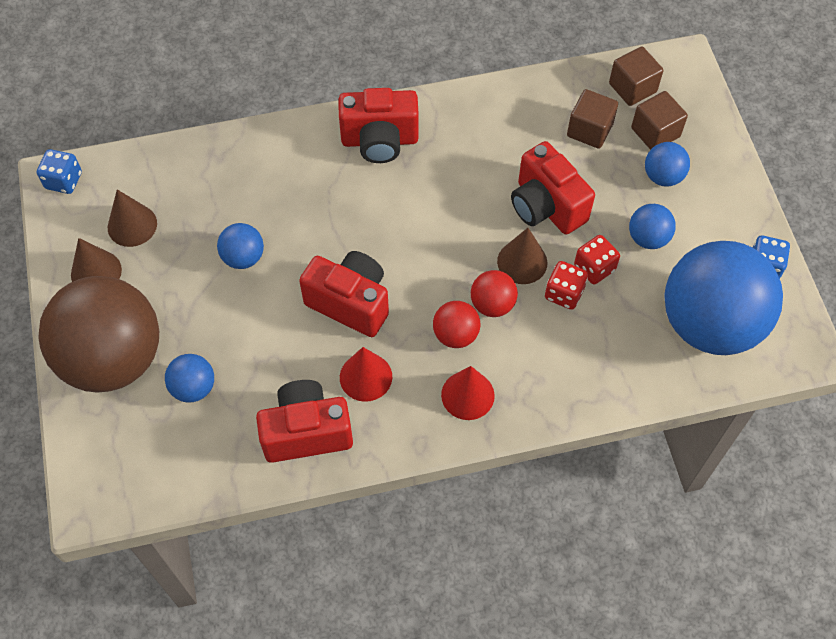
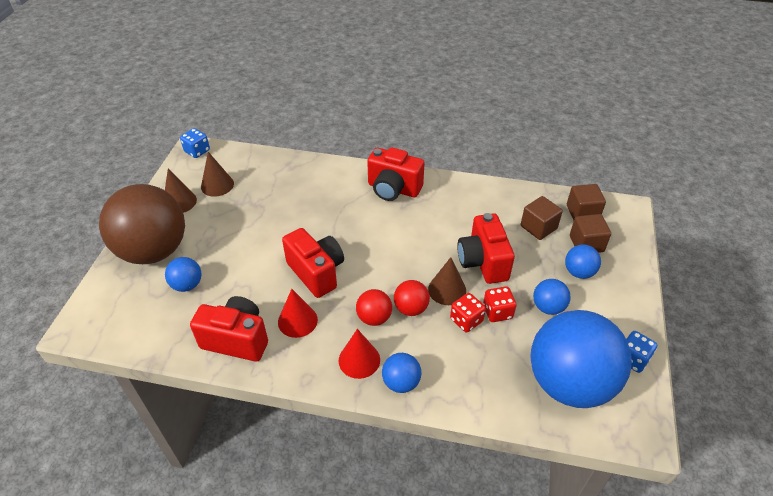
camera: 25 degrees right, 15 degrees down
(243, 257) = (268, 223): blue ball -> blue ball (401, 382)

